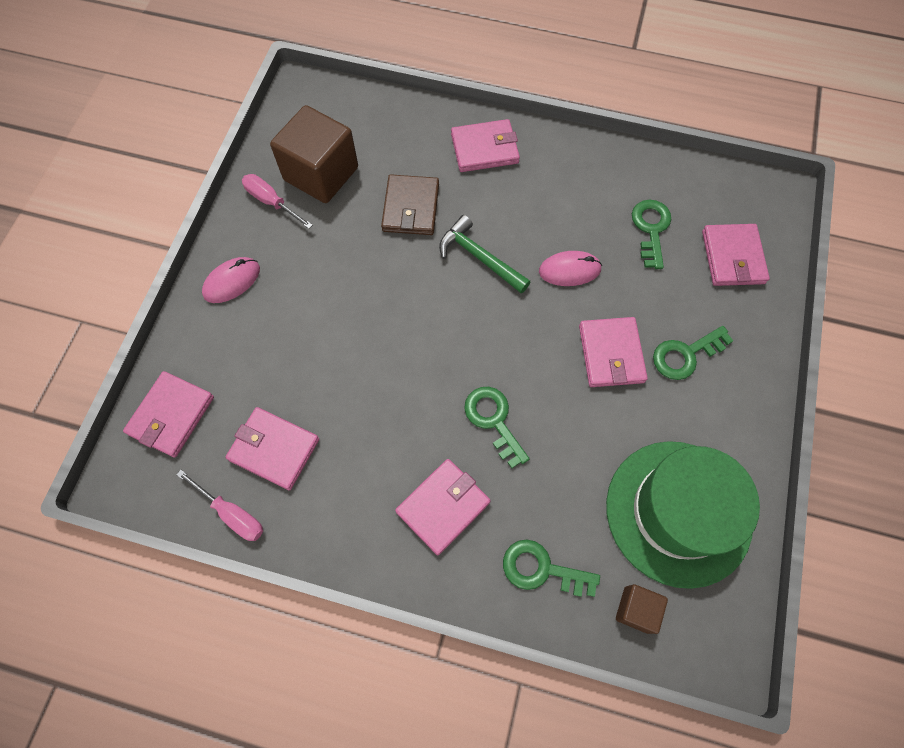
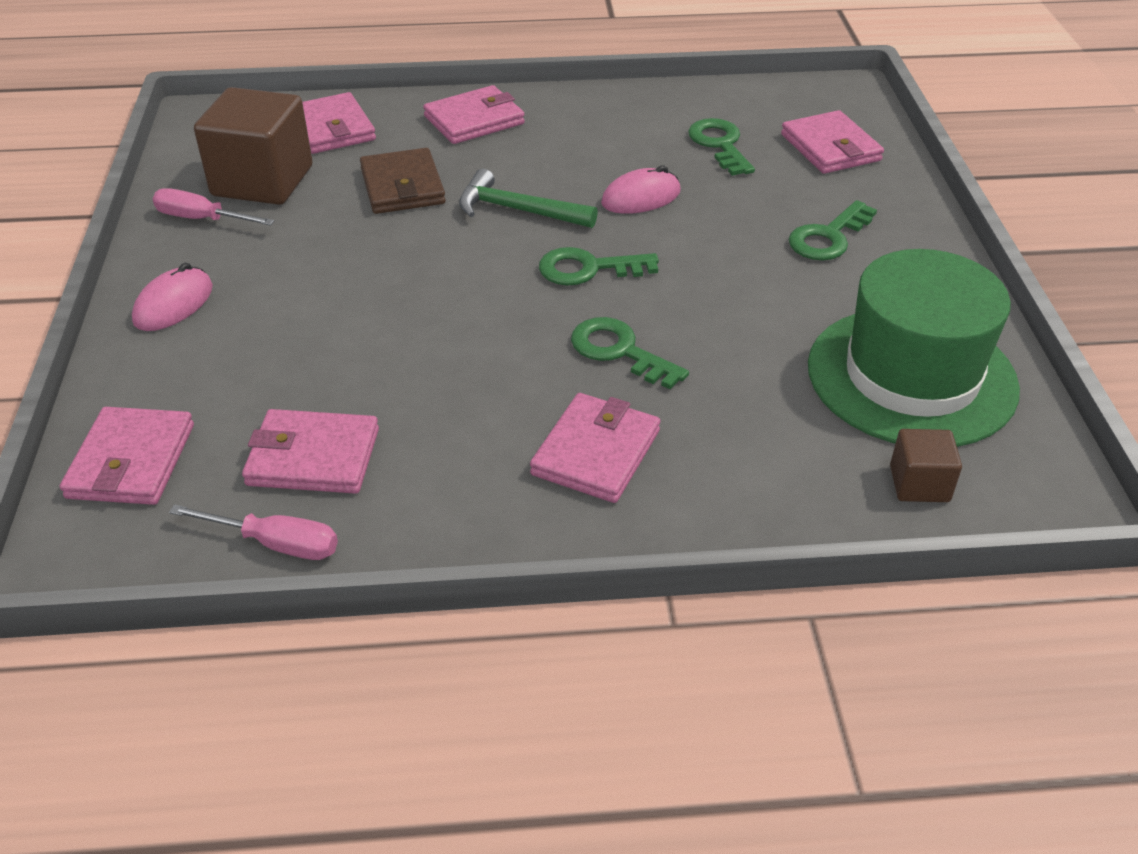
camera: 20 degrees left, 25 degrees down
(541, 569) = (769, 478): green key -> green key (588, 269)
(611, 354) = (737, 256): pink wallet -> pink wallet (332, 128)

